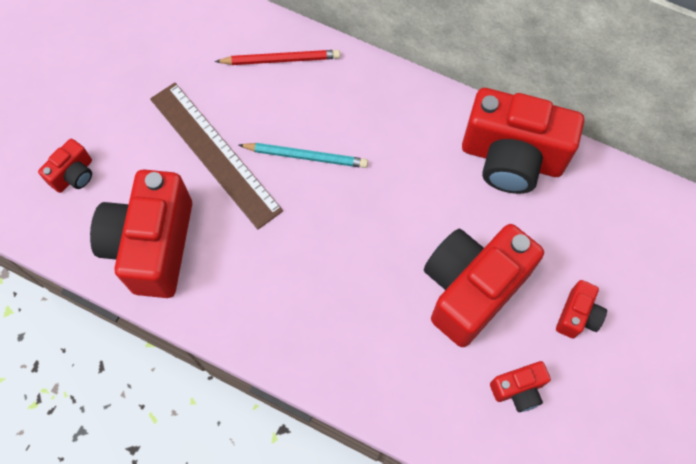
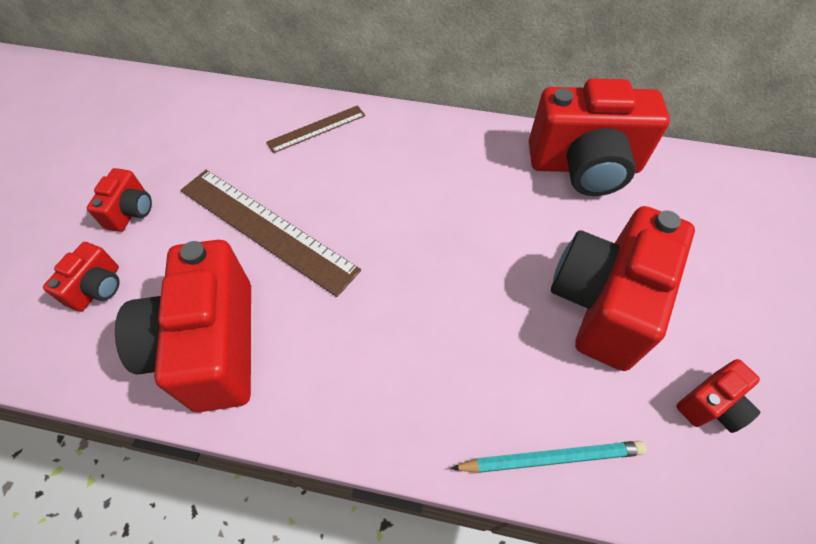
camera: 15 degrees left, 10 degrees down
(280, 60) = (316, 129): red pencil -> brown ruler
(305, 156) = (370, 210): turquoise pencil -> turquoise pencil (551, 458)
(577, 316) = (729, 303): red camera -> red camera (131, 211)

